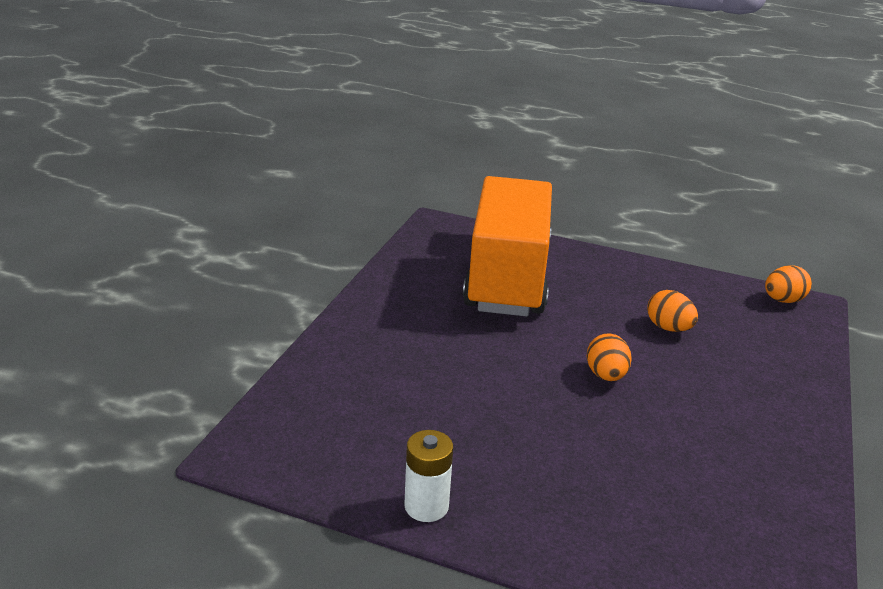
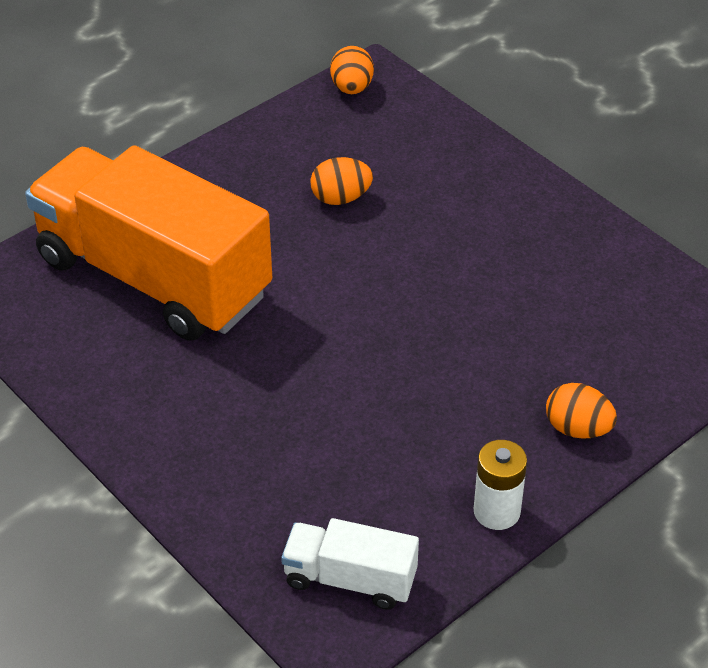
camera: 60 degrees left, 15 degrees up
(304, 443) = (350, 579): none -> white truck
(606, 375) = (386, 287): orange egg -> orange egg (577, 429)

